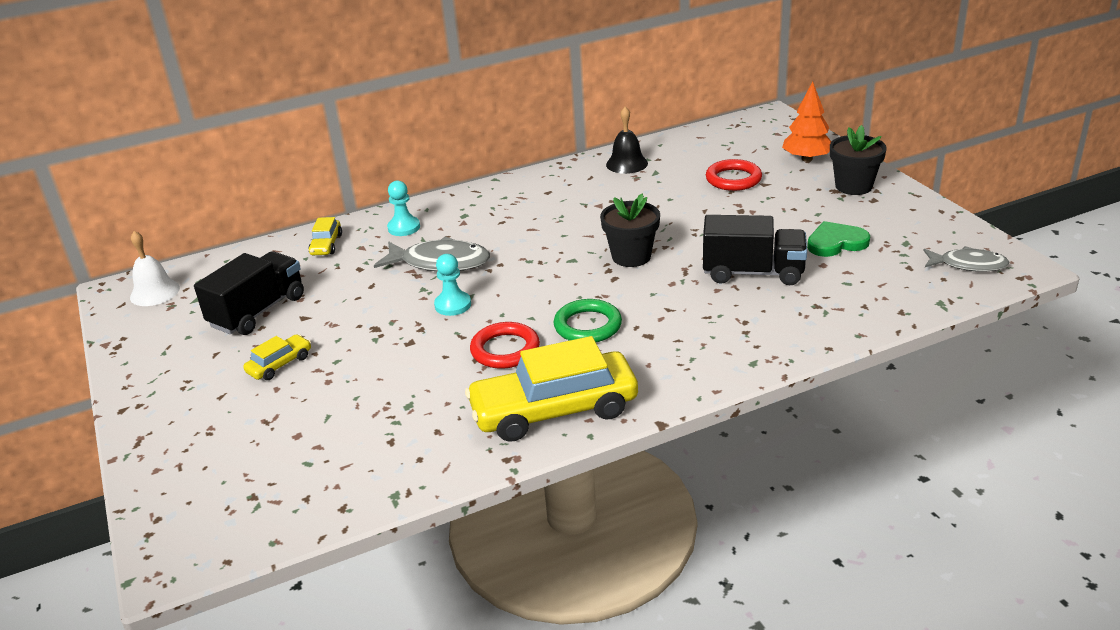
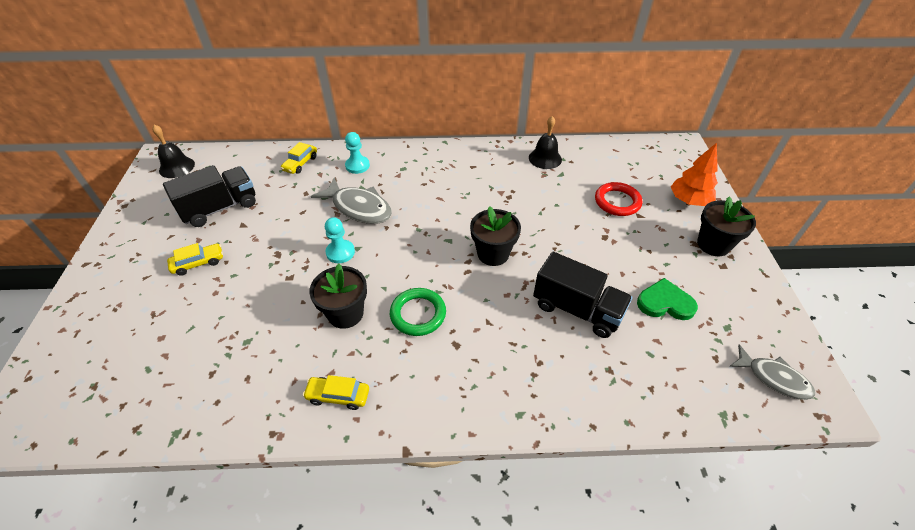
camera: 20 degrees right, 15 degrees up
(154, 292) = (177, 167): white bell -> black bell
(505, 350) = (345, 313): red ring -> black flower pot
(554, 410) = (338, 396): yellow car -> yellow car, size x0.45

